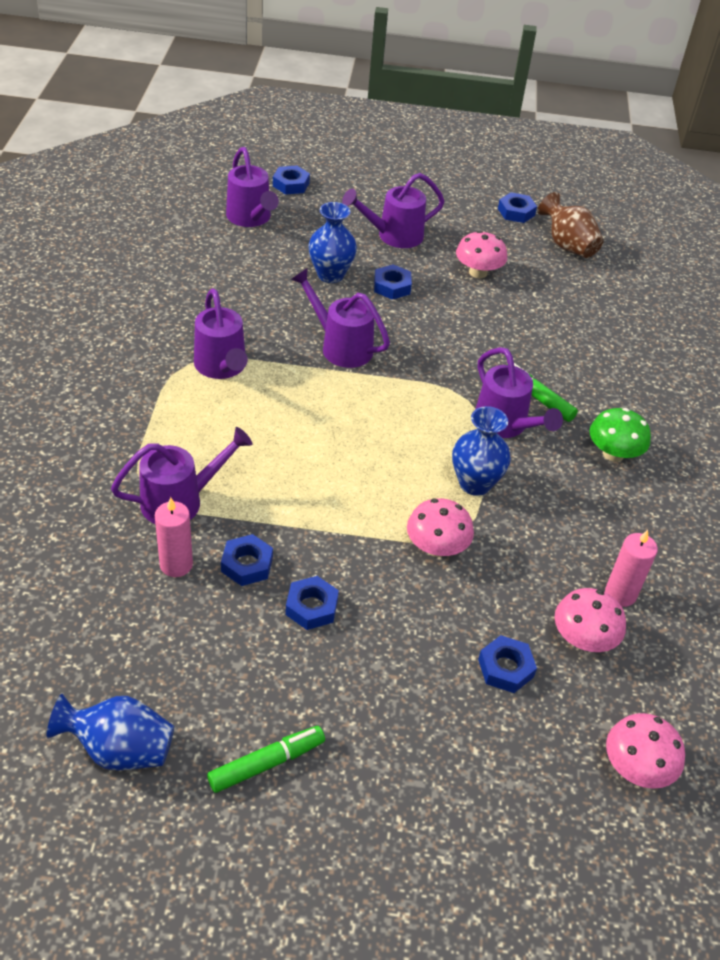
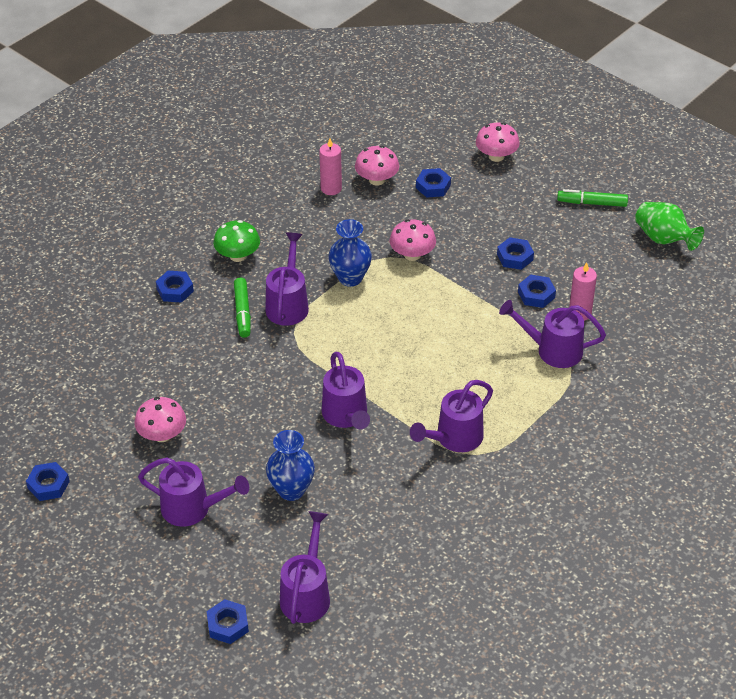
camera: 140 degrees left, 0 degrees up
(120, 750) = (664, 239): blue vase -> green vase
(222, 367) = (454, 438): purple watering can -> purple watering can turned 150 degrees counterclockwise
(392, 286) = (250, 454): blue nut -> blue nut (175, 290)
(567, 246) = (51, 426): brown vase -> none
(636, 767) = (410, 127): pink mushroom -> pink mushroom (496, 156)

